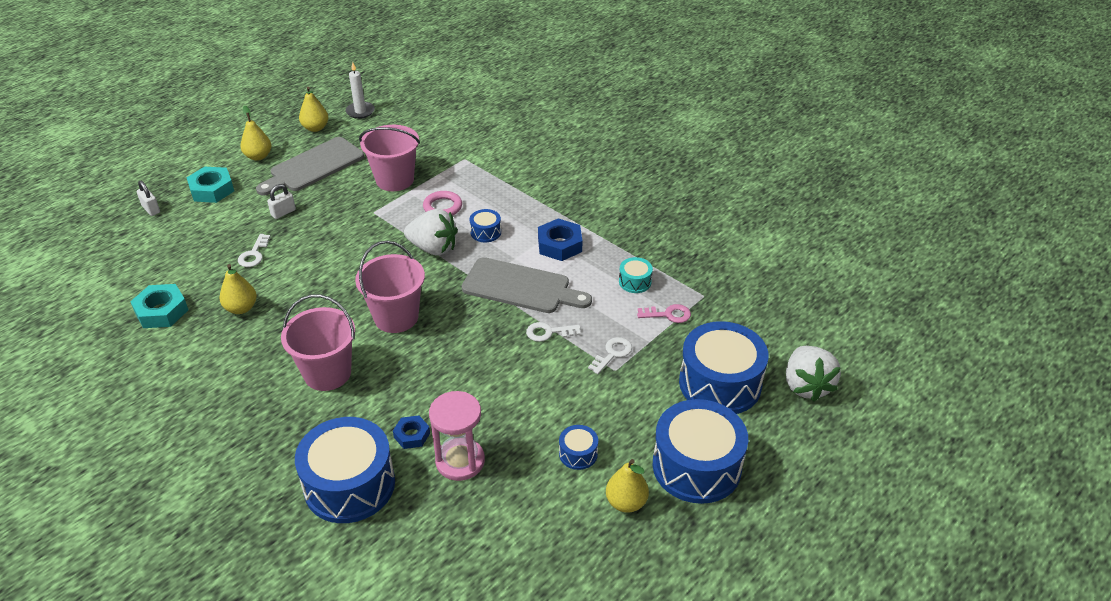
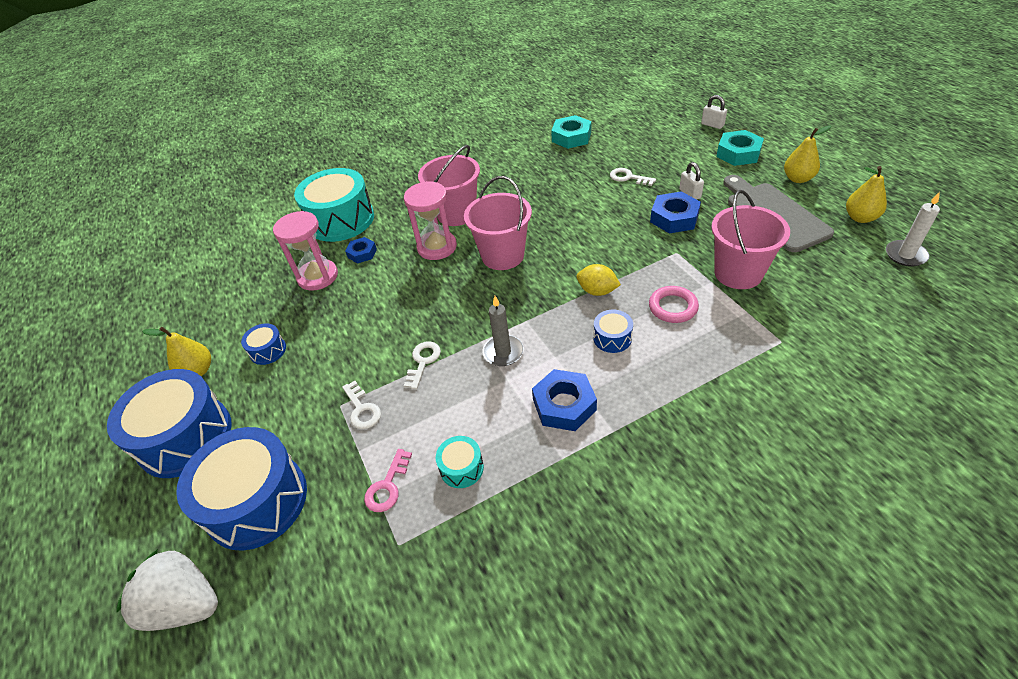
camera: 115 degrees right, 5 degrees up
(151, 209) = (712, 125): white padlock -> white padlock turned 60 degrees clockwise
(241, 308) = (557, 172): yellow pear -> none
(323, 218) = (674, 218): none -> blue nut
(349, 485) = (341, 220): blue drum -> turquoise drum
(390, 372) = (437, 247): none -> pink hourglass
(433, 248) = (597, 291): white strawberry -> yellow lemon
(521, 287) = (503, 352): grey cutting board -> grey candle

